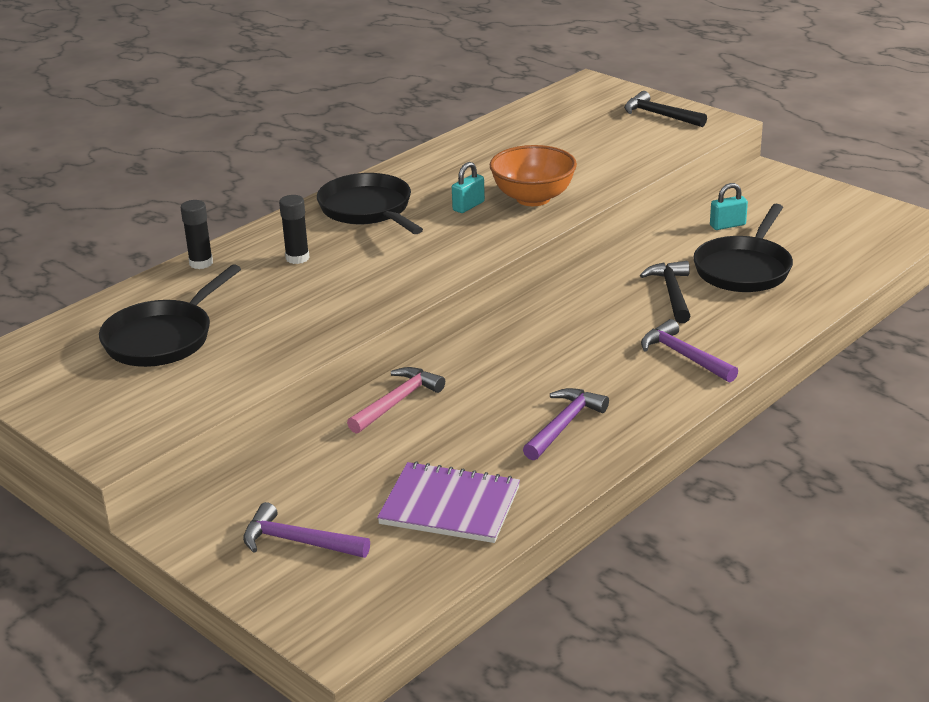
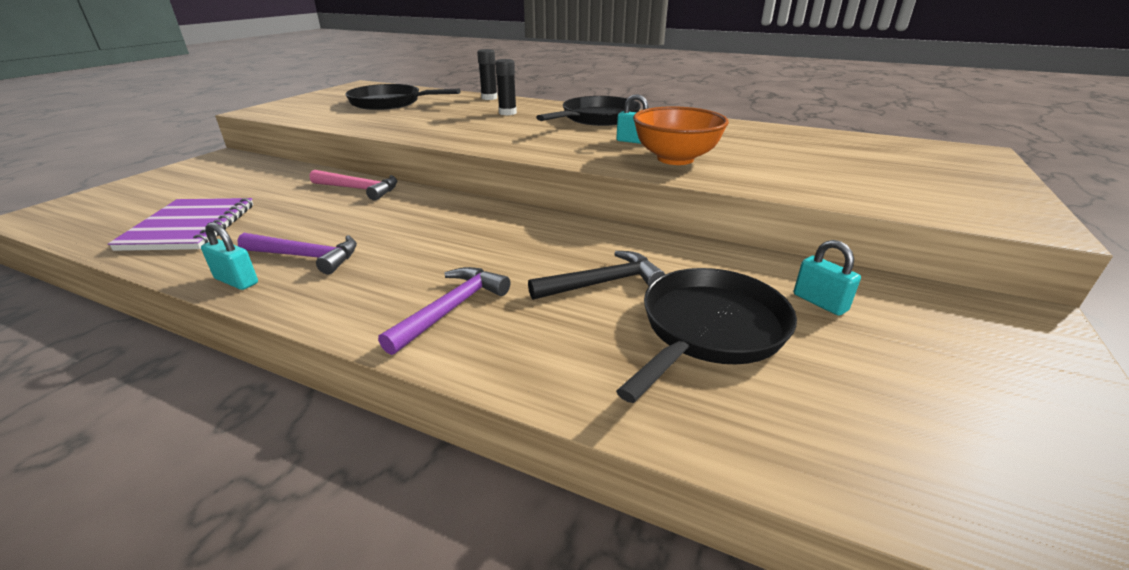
camera: 70 degrees right, 0 degrees up
(297, 542) = (177, 187): purple hammer -> none
(597, 457) = (236, 281): none -> turquoise padlock
(659, 115) = (974, 189): black hammer -> none
(744, 268) = (709, 330): black pan -> black pan turned 120 degrees clockwise

